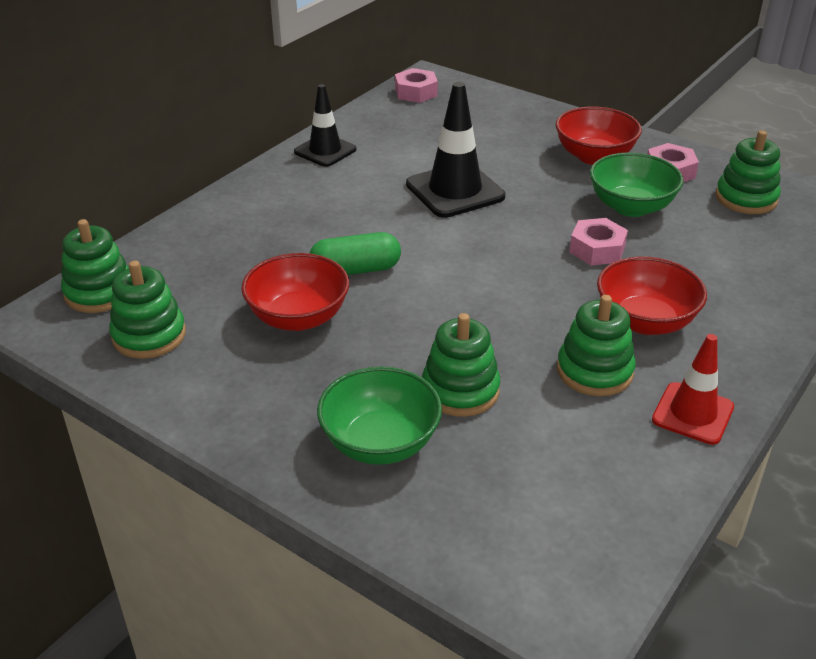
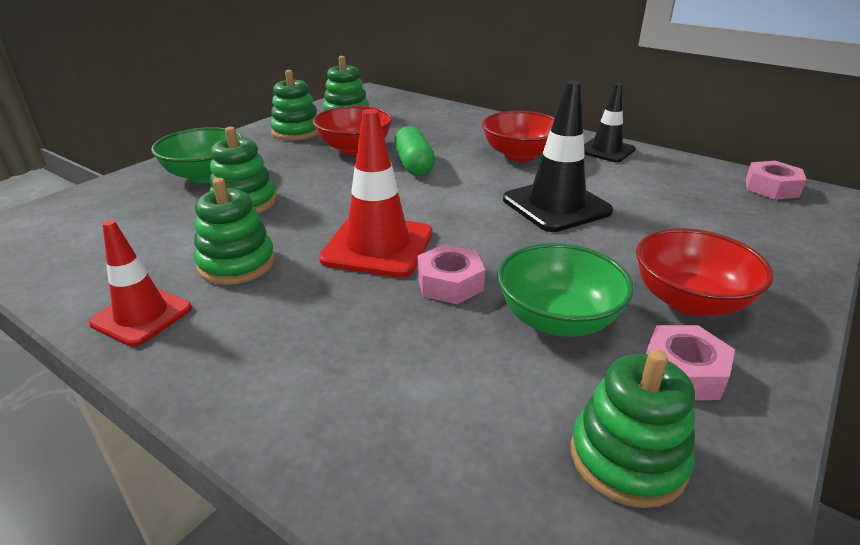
camera: 90 degrees right, 5 degrees down
(99, 292) = (393, 101): green stacking toy -> green stacking toy (296, 132)
(546, 287) = (378, 246): none -> red traffic cone
(645, 321) = (304, 302): red bowl -> red bowl (519, 155)

